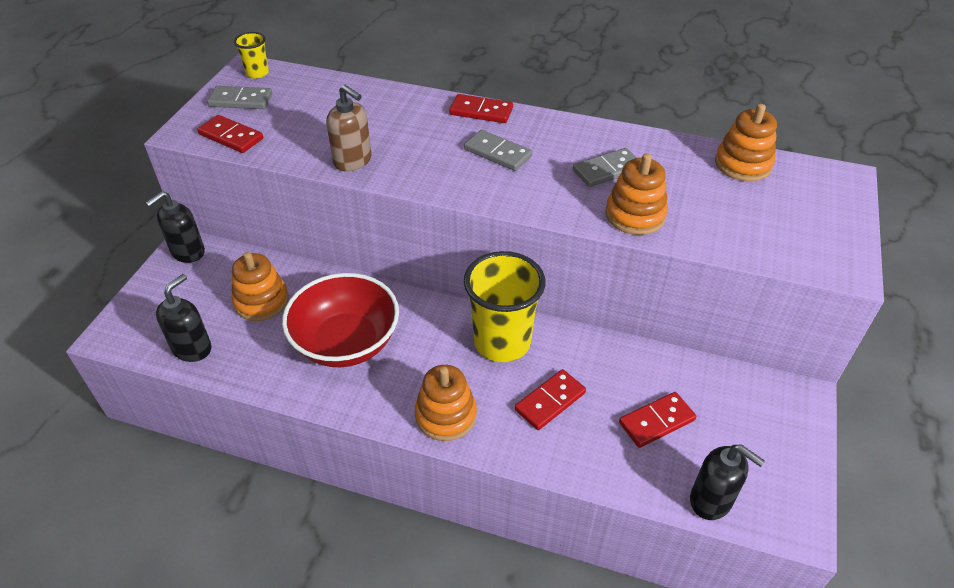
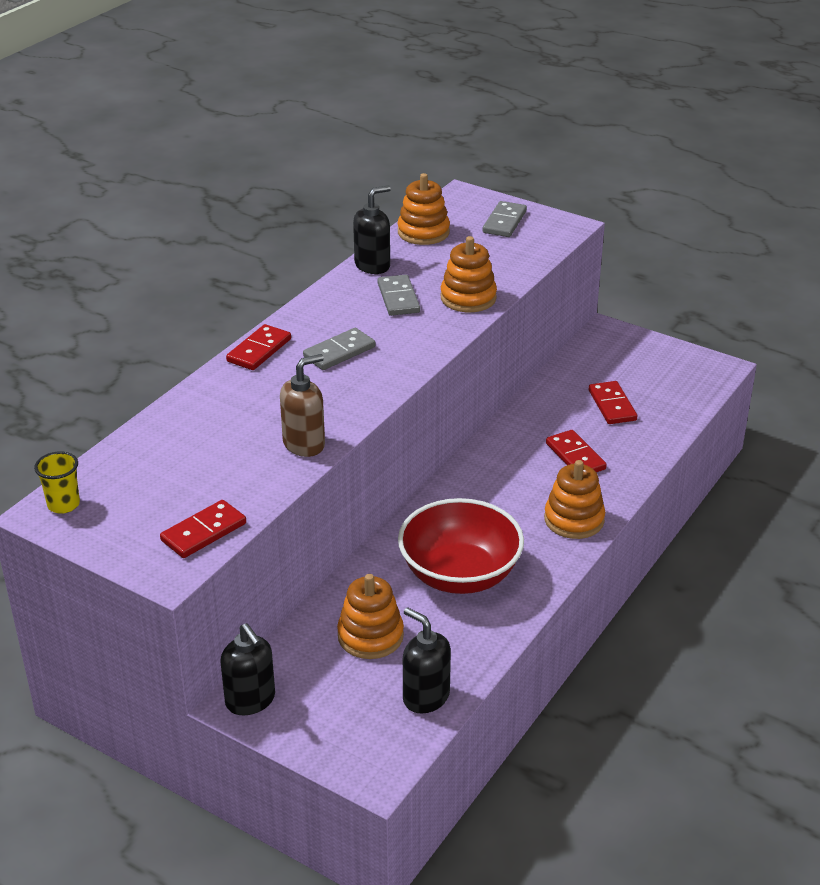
camera: 75 degrees left, 10 degrees down
(241, 100) = (123, 521): grey domino -> grey domino (504, 222)
(502, 342) = (496, 471): yellow cup -> none
(711, 500) = (691, 398): black soap dispenser -> black soap dispenser (372, 265)

